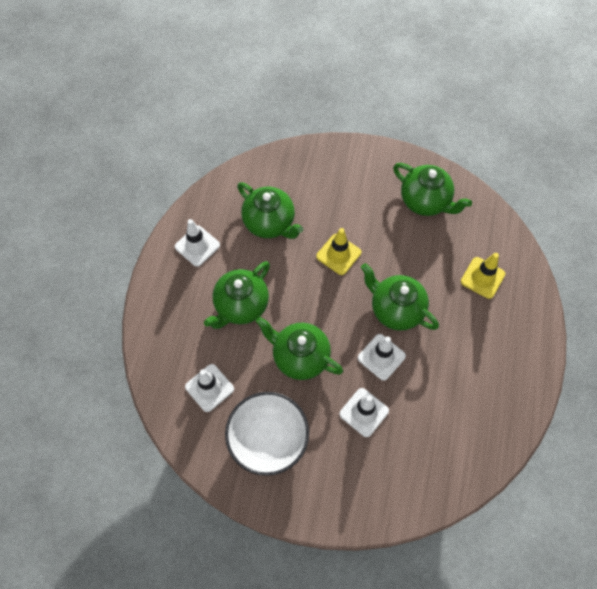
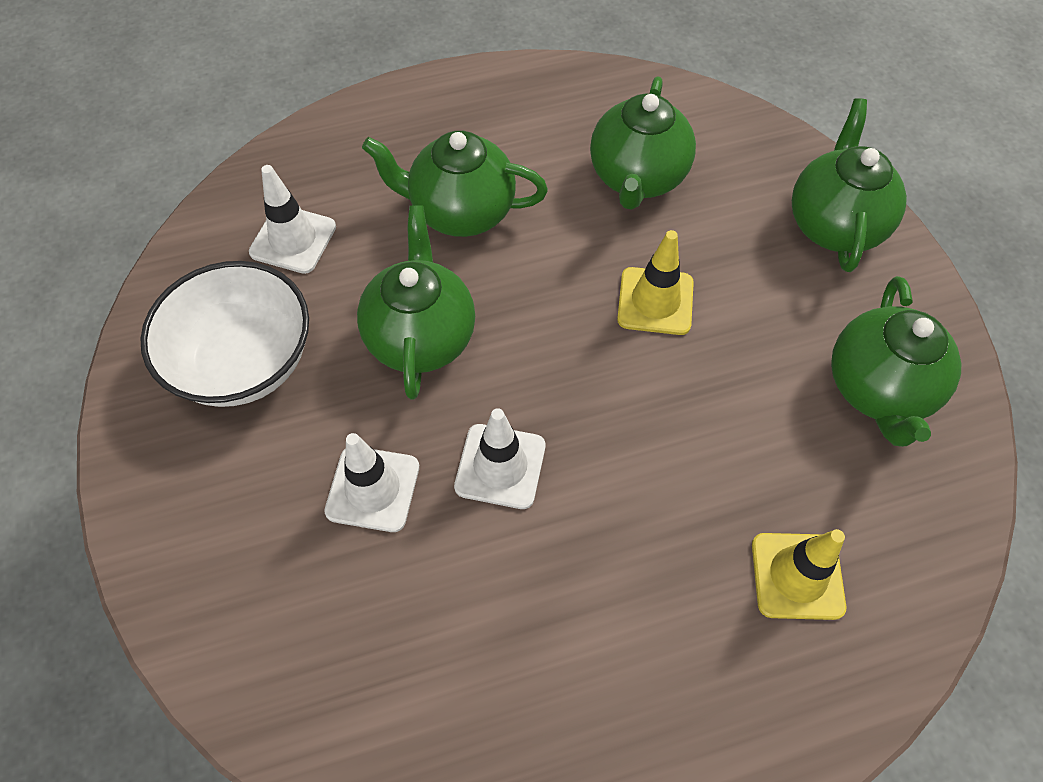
camera: 60 degrees right, 5 degrees down
(197, 246) = (525, 109): white traffic cone -> none
(395, 309) = (613, 445): green teapot -> green teapot (834, 224)

